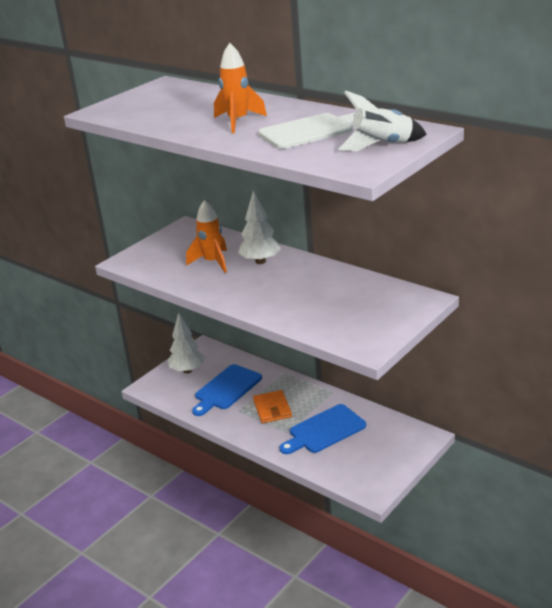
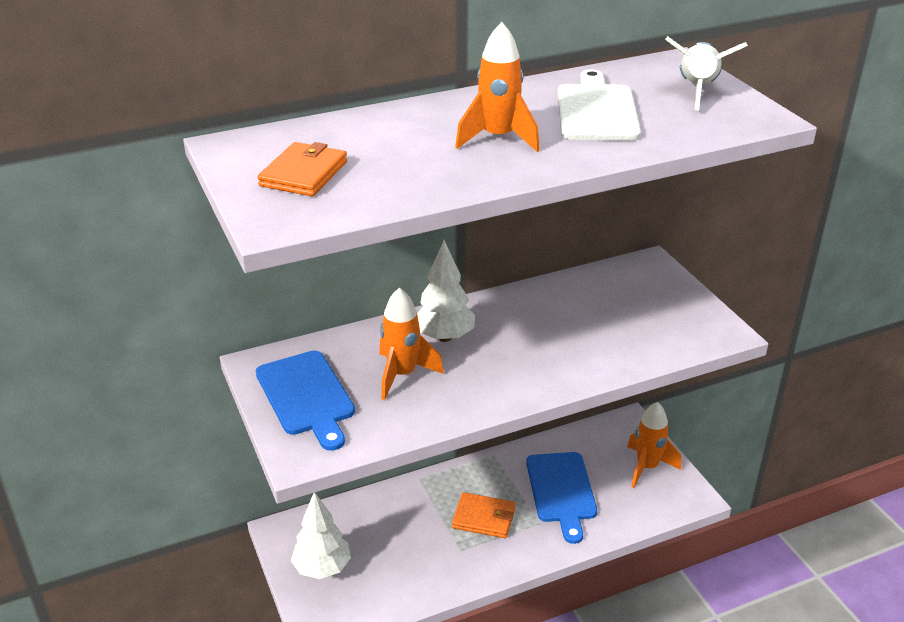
camera: 65 degrees left, 5 degrees up
(150, 102) = (304, 174): none -> orange wallet
(226, 389) = (404, 544): blue cutting board -> blue cutting board (306, 396)
(384, 460) = (647, 467): none -> orange rocket

